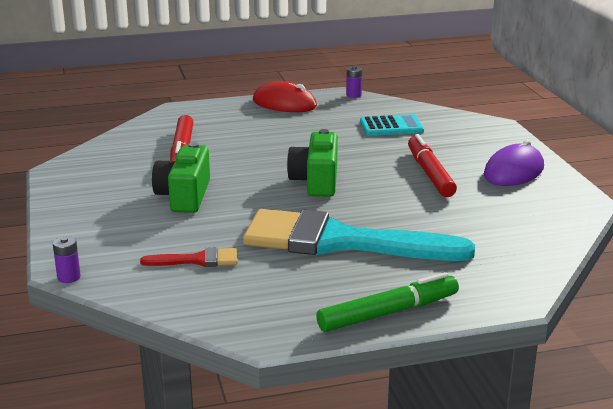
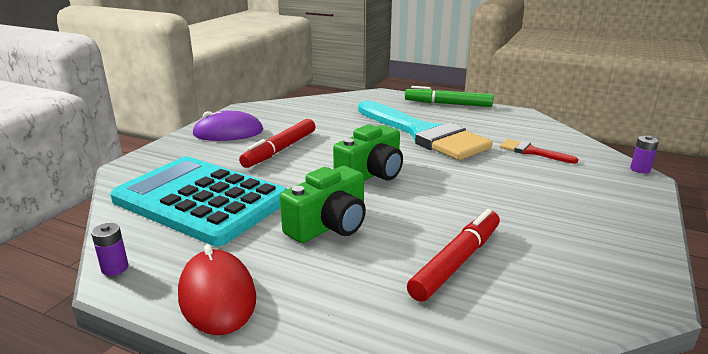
camera: 140 degrees left, 0 degrees up
(184, 196) = (503, 201): green camera -> green camera (329, 225)
(391, 127) = (201, 200): turquoise calculator -> turquoise calculator, size x2.13

